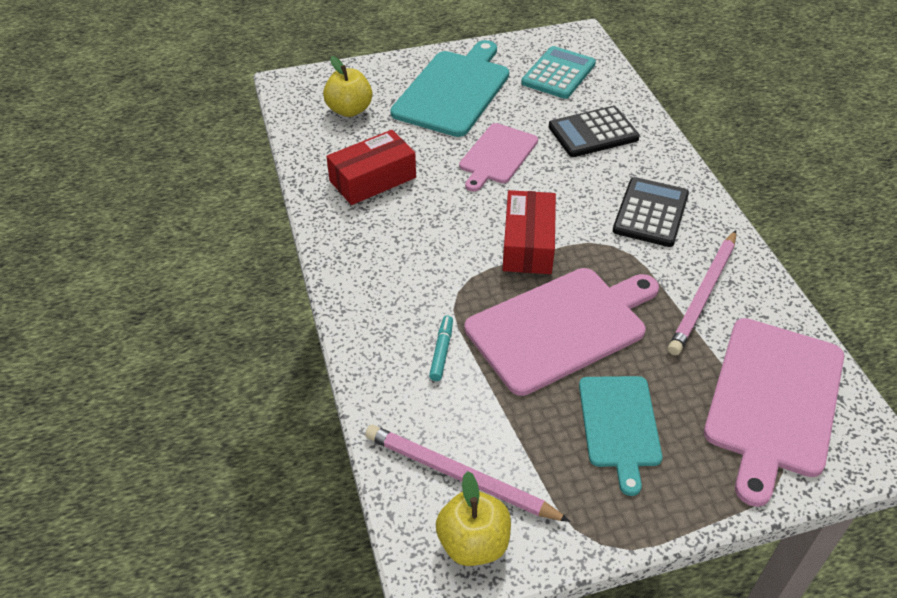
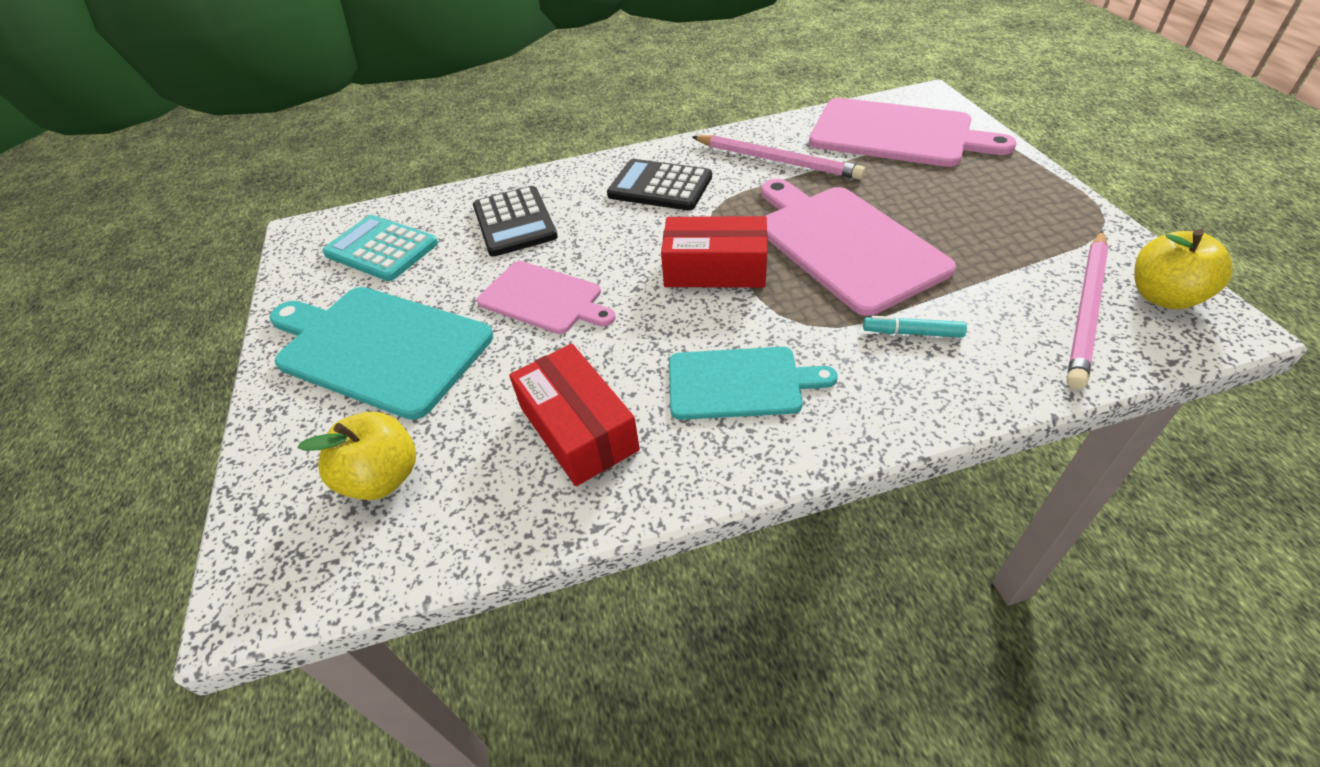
camera: 85 degrees left, 0 degrees up
(619, 425) = (962, 209): turquoise cutting board -> turquoise cutting board (739, 383)

